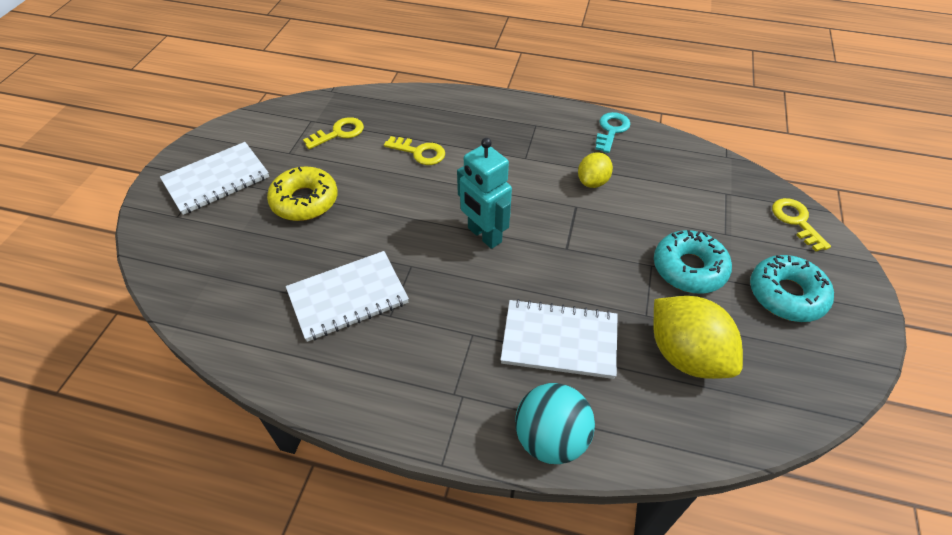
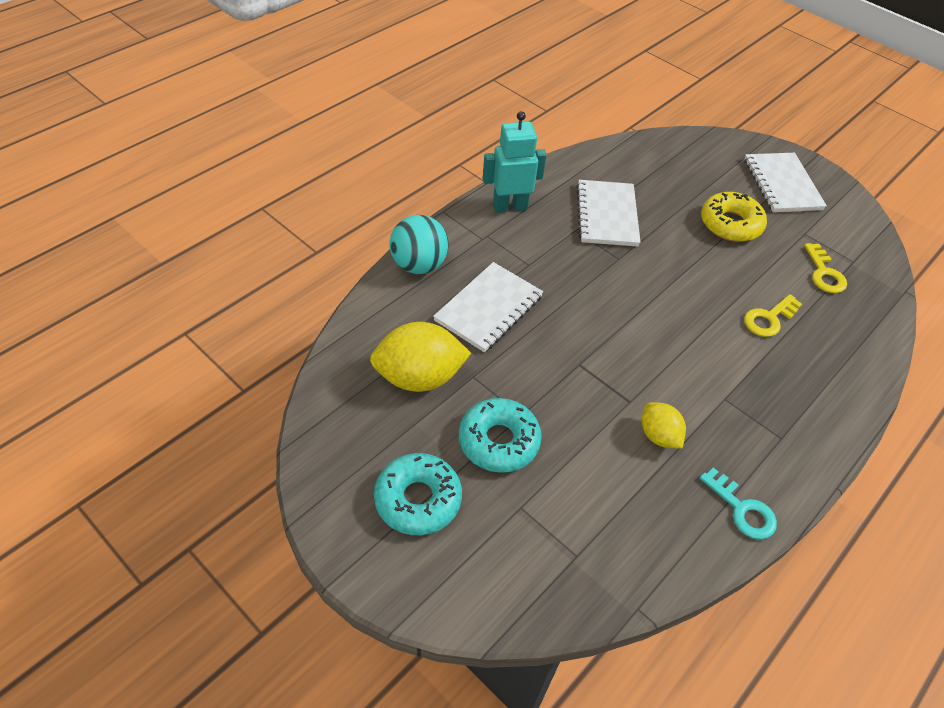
camera: 115 degrees right, 0 degrees up
(484, 235) = (628, 315): turquoise robot -> turquoise robot (509, 206)
(796, 221) = (495, 596): yellow key -> none

